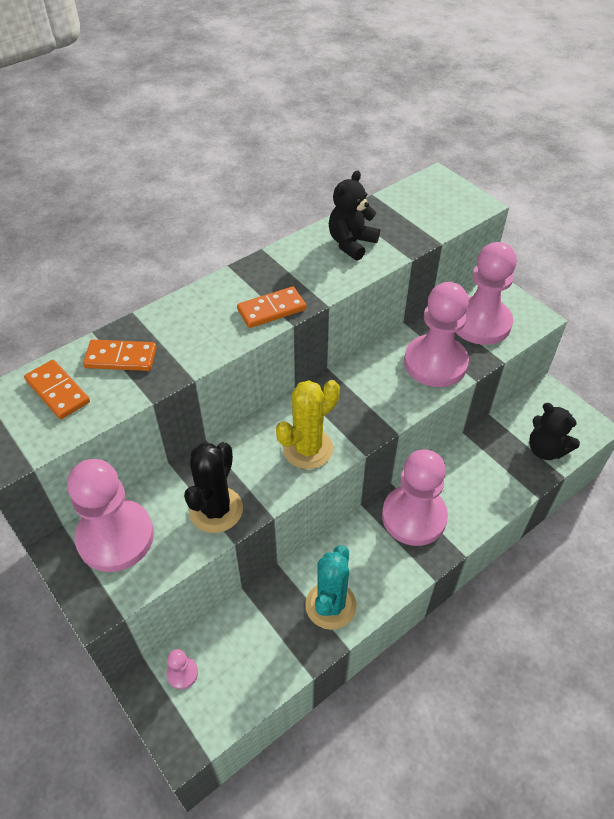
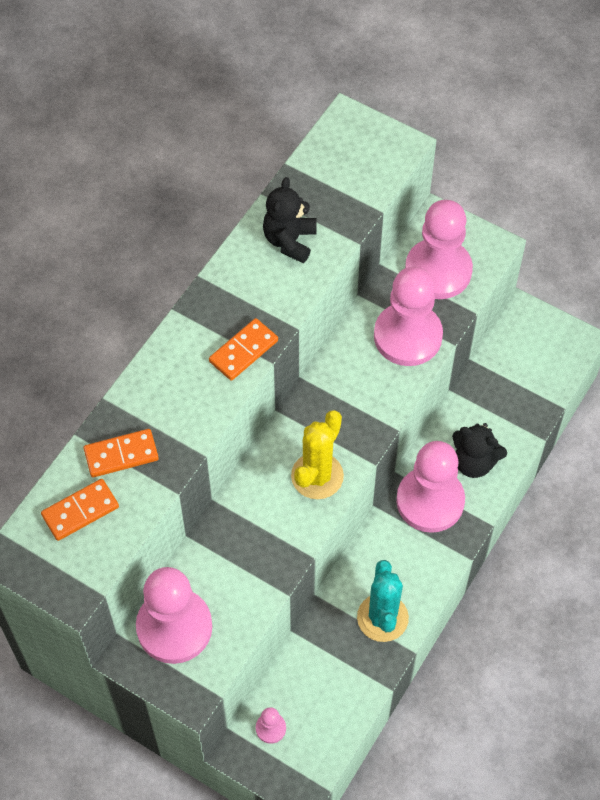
camera: 20 degrees left, 10 degrees up
(58, 391) = (80, 511): orange domino -> orange domino turned 60 degrees counterclockwise
(216, 510) = (256, 568): black cactus -> none
(545, 450) = (538, 383): black teddy bear -> black teddy bear (474, 462)

